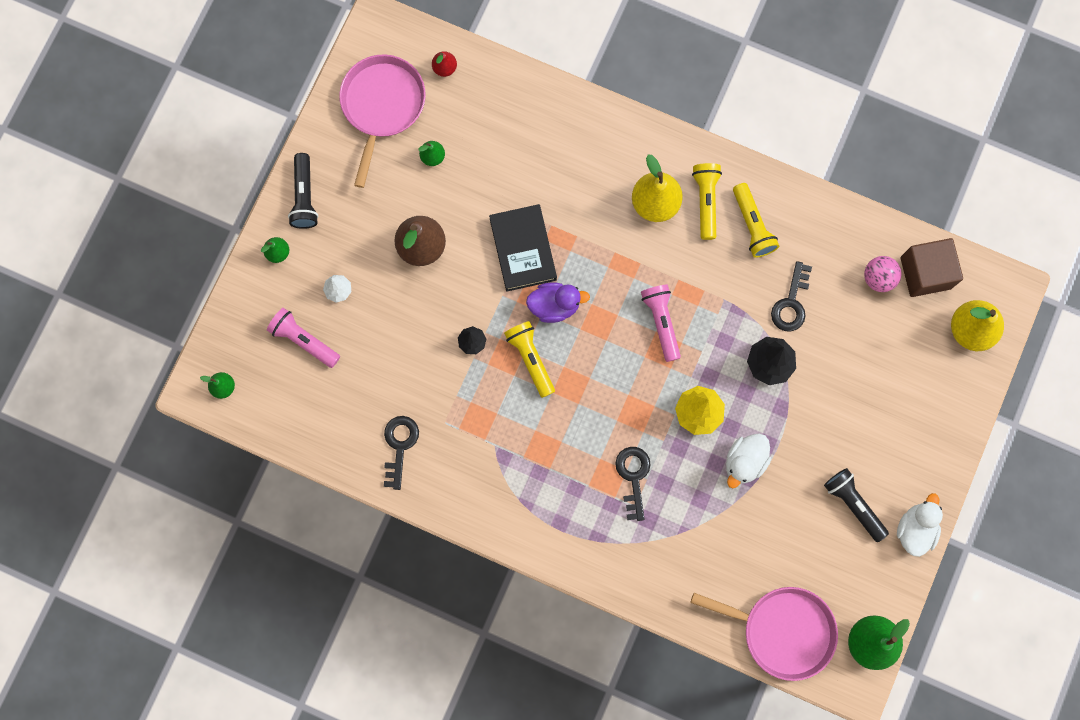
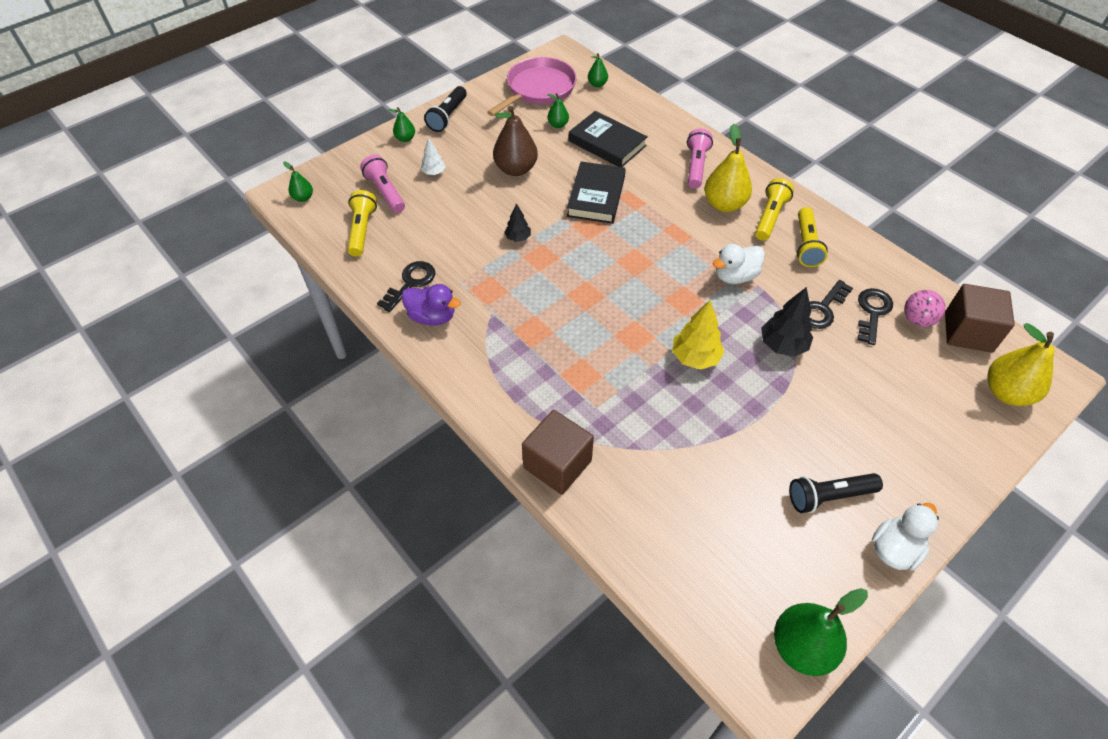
camera: 25 degrees right, 25 degrees down
(444, 68) = (597, 84): red pear -> green pear
(499, 163) = (607, 143): none -> black book
(530, 359) = (560, 265): yellow flashlight -> yellow flashlight (362, 230)
(554, 306) = (602, 239): purple duck -> purple duck (432, 317)
(628, 576) = (557, 464): none -> brown cube
(633, 477) = (606, 384): black key -> black key (872, 312)
(661, 322) = (691, 281): pink flashlight -> pink flashlight (696, 166)
(744, 462) = (724, 414): white duck -> white duck (735, 276)
(783, 631) = (700, 589): pink pan -> none
(853, 504) = (829, 496): black flashlight -> black flashlight turned 90 degrees counterclockwise

